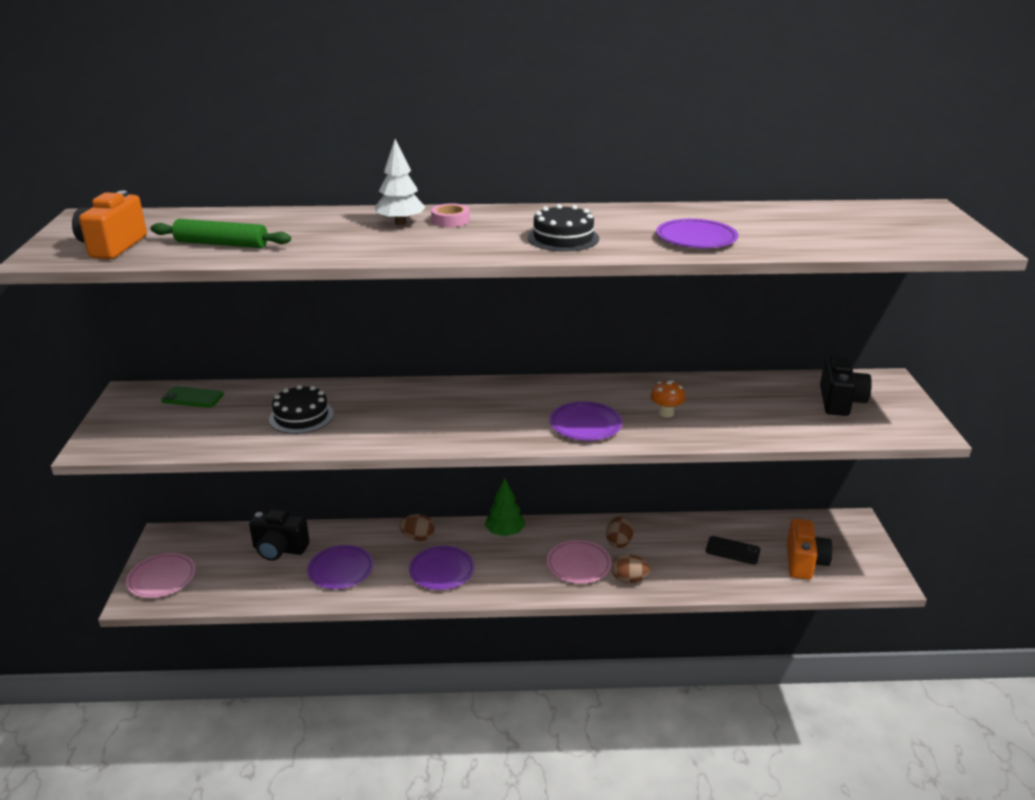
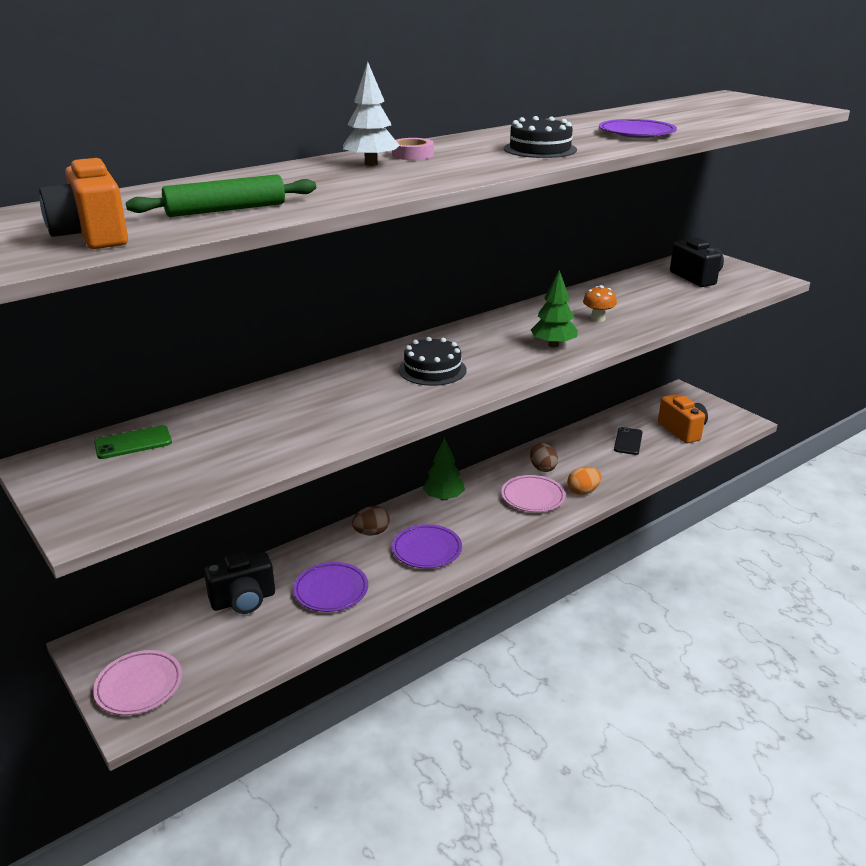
camera: 35 degrees left, 0 degrees up
(301, 416) = (288, 419): black cake -> black cake (432, 370)
(585, 425) = (553, 345): purple plate -> green tree
(629, 579) = (583, 491): brown egg -> orange egg
(732, 550) = (628, 441): black phone -> black phone turned 60 degrees counterclockwise

